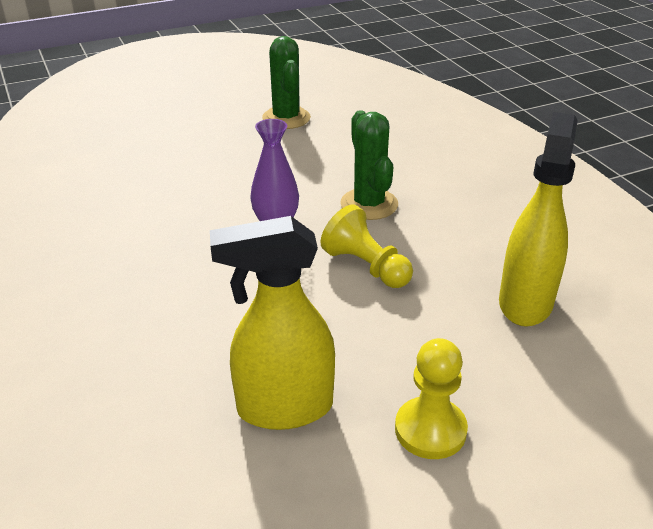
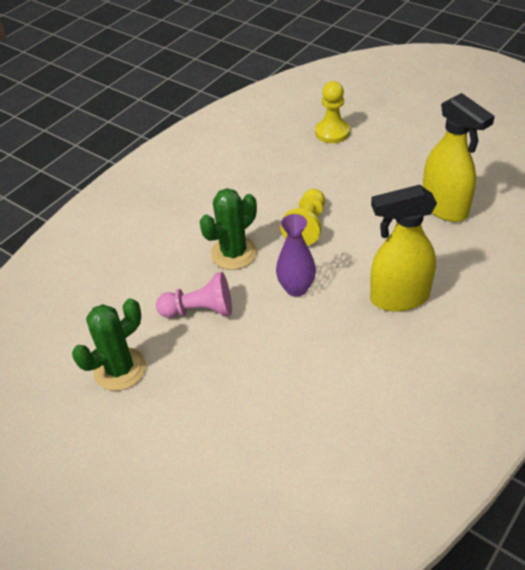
camera: 115 degrees left, 10 degrees up
(309, 165) = (199, 310): none -> pink pawn
(430, 430) = (409, 160): yellow pawn -> yellow pawn (332, 132)
(525, 302) = (287, 158): yellow spray bottle -> yellow spray bottle (399, 298)

